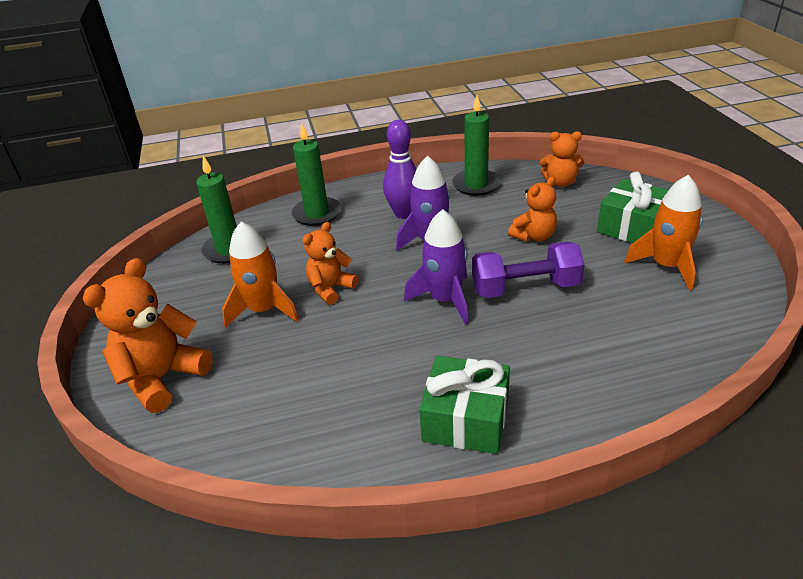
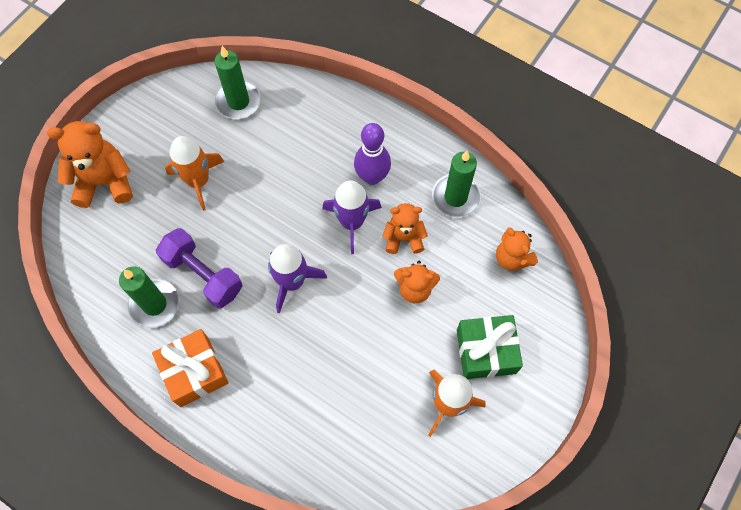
camera: 45 degrees right, 30 degrees up
(317, 214) = (323, 118): green candle -> green candle (154, 304)
(331, 288) = (249, 202): orange teddy bear -> orange teddy bear (404, 238)
(466, 419) = (194, 372): green gift -> orange gift
(525, 288) = (345, 324): purple dumbbell -> purple dumbbell (203, 274)

